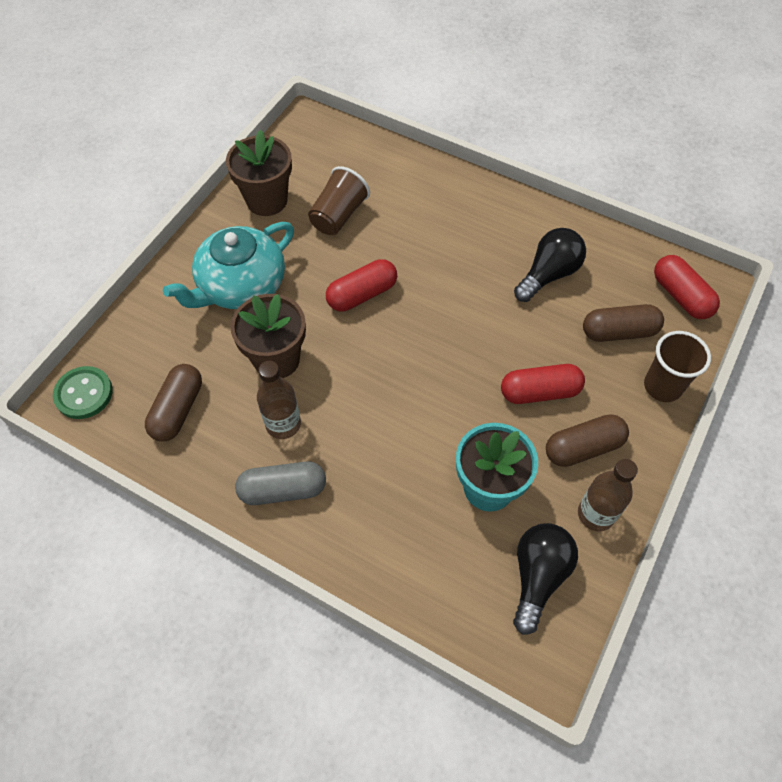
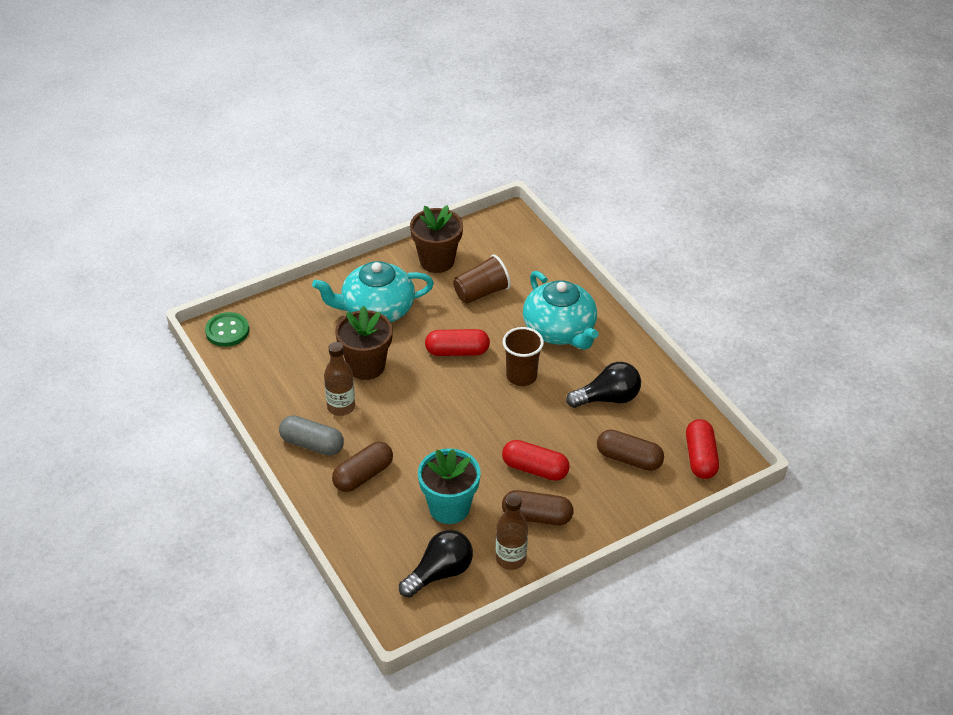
camera: 30 degrees right, 15 degrees down
(178, 410) = (279, 367): brown capsule -> brown capsule (363, 475)
(447, 221) = (560, 330): none -> turquoise teapot
(662, 386) = (630, 507): brown cup -> brown cup (521, 376)

